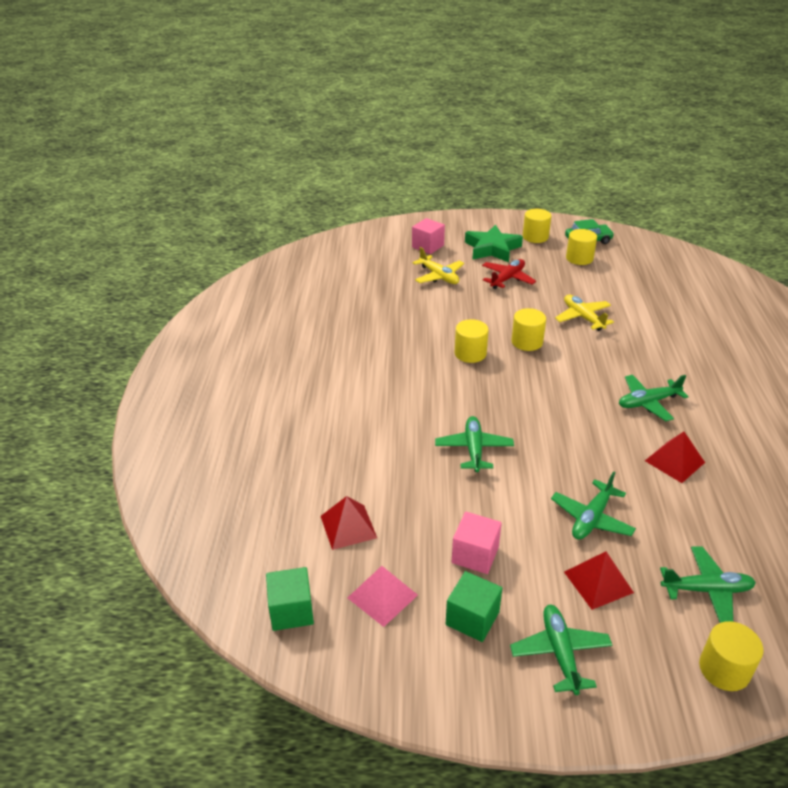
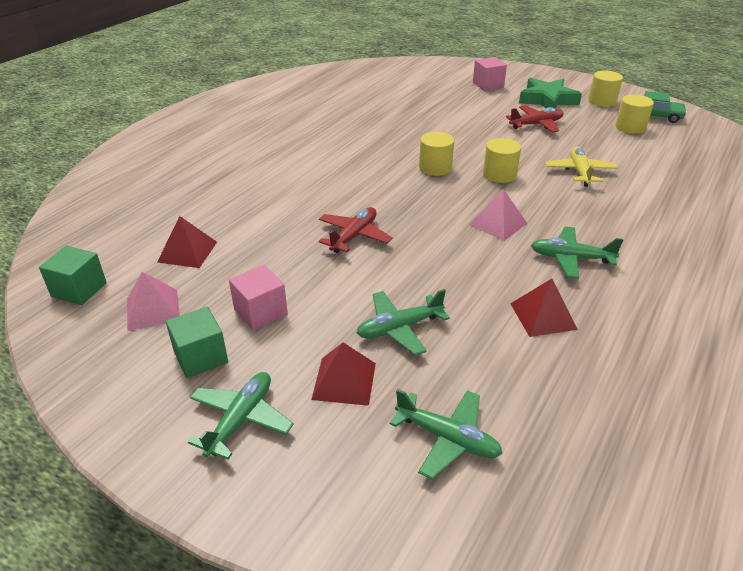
camera: 30 degrees right, 0 degrees up
(439, 276) = (472, 107): yellow plane -> none
(474, 449) = (354, 236): green plane -> red plane
(570, 391) = (498, 223): none -> pink pyramid
(724, 669) = (383, 517): yellow cylinder -> none

